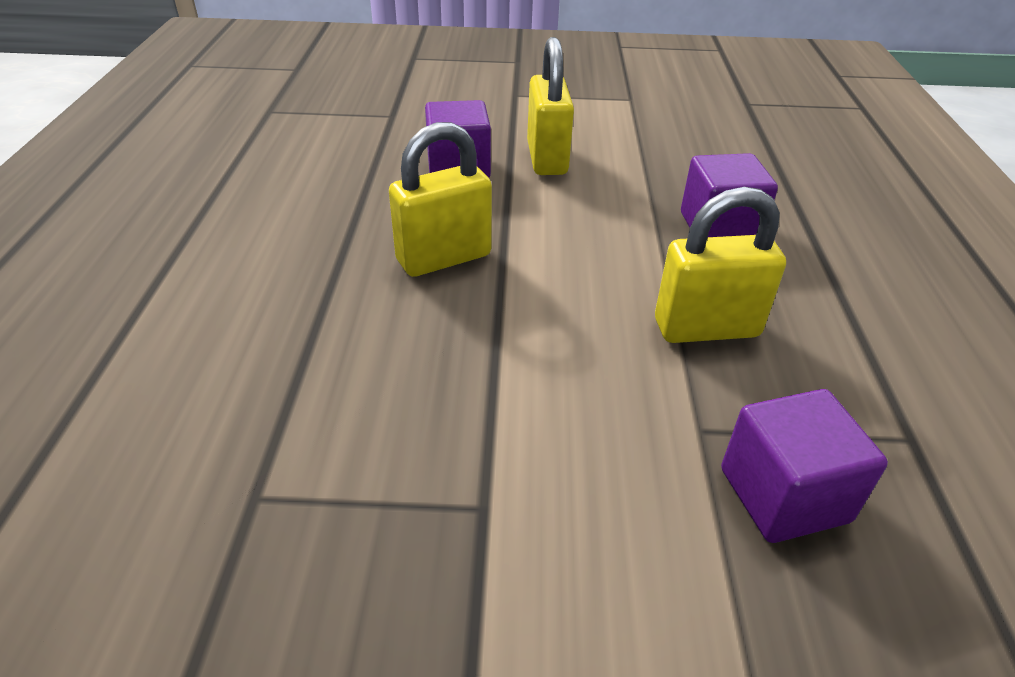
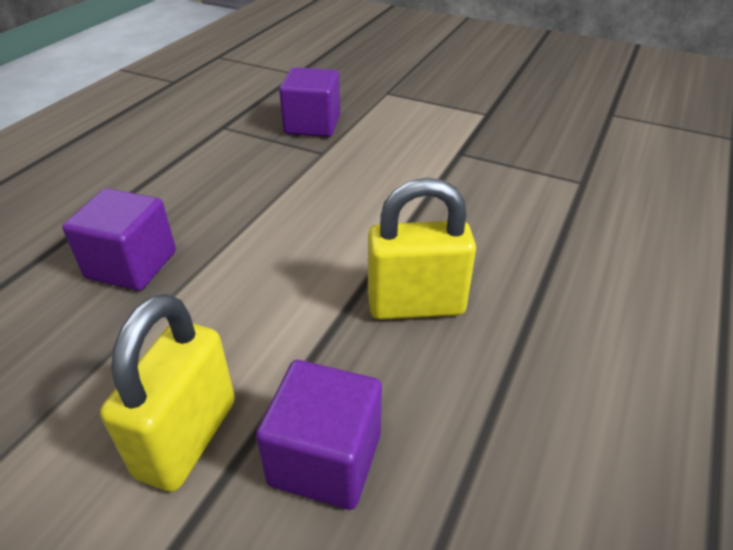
camera: 155 degrees left, 0 degrees up
(706, 328) = (256, 193): yellow padlock -> none

